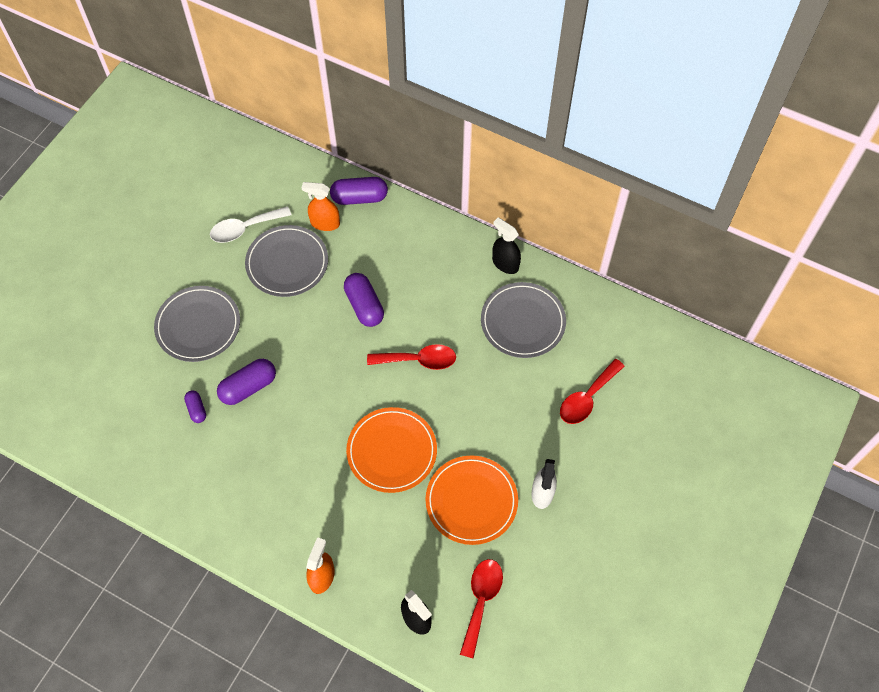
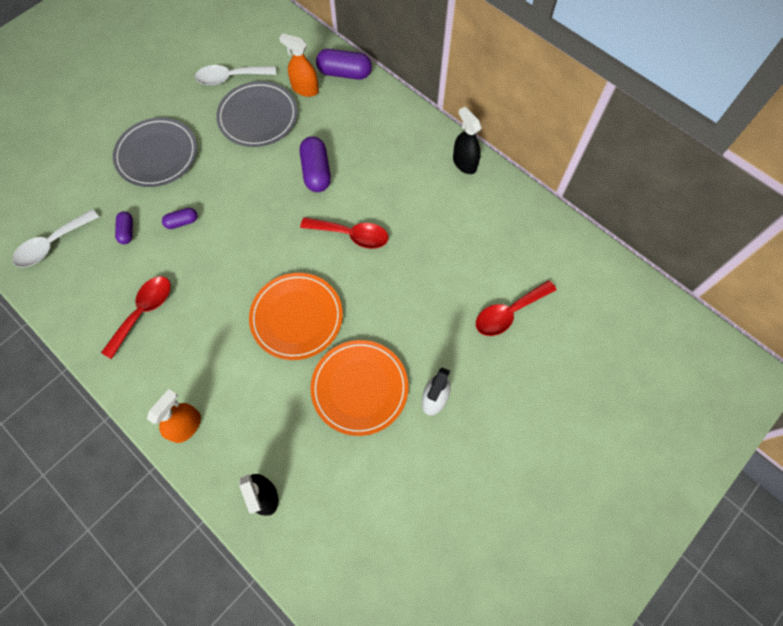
camera: 15 degrees right, 5 degrees up
(125, 441) = (52, 244): none -> white spoon
(248, 387) = (182, 222): purple capsule -> purple capsule, size x0.56
(481, 601) = (337, 496): red spoon -> red spoon (143, 312)
(523, 322) = (465, 222): grey plate -> none

